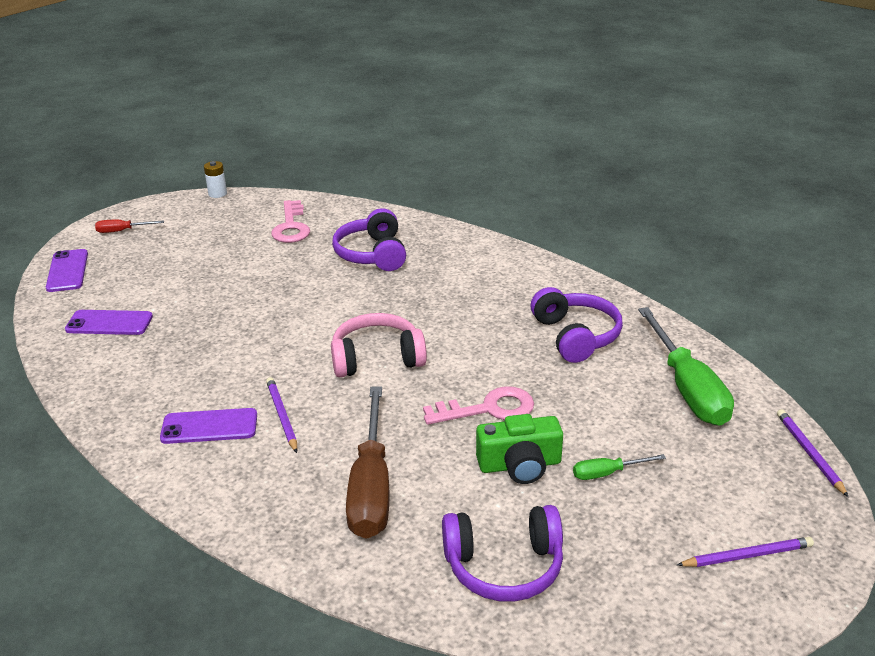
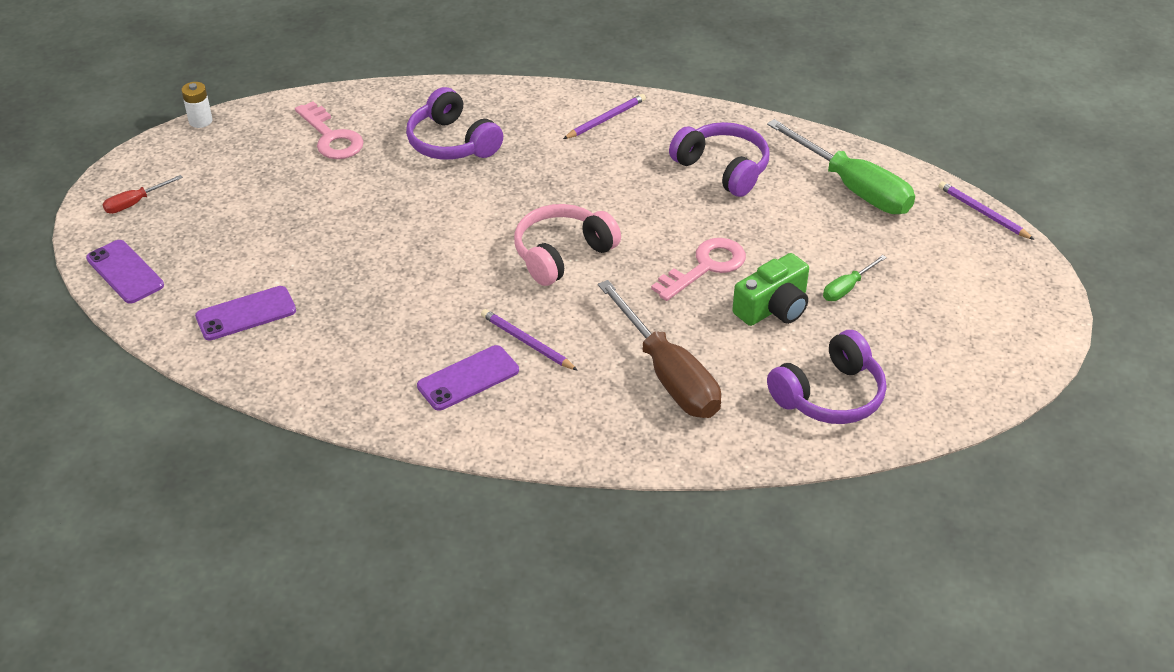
camera: 30 degrees left, 10 degrees up
(747, 555) = (994, 314): purple pencil -> purple pencil (605, 119)

